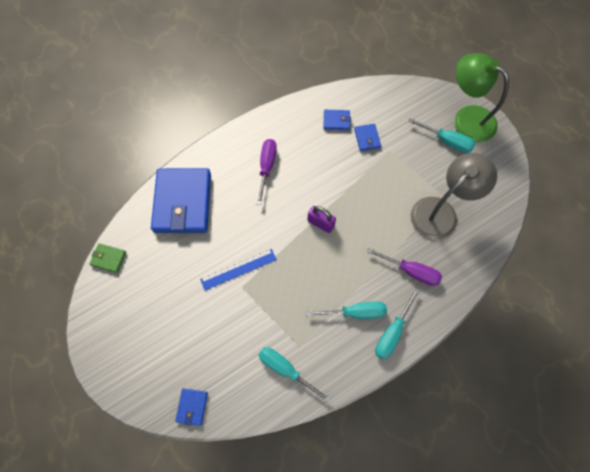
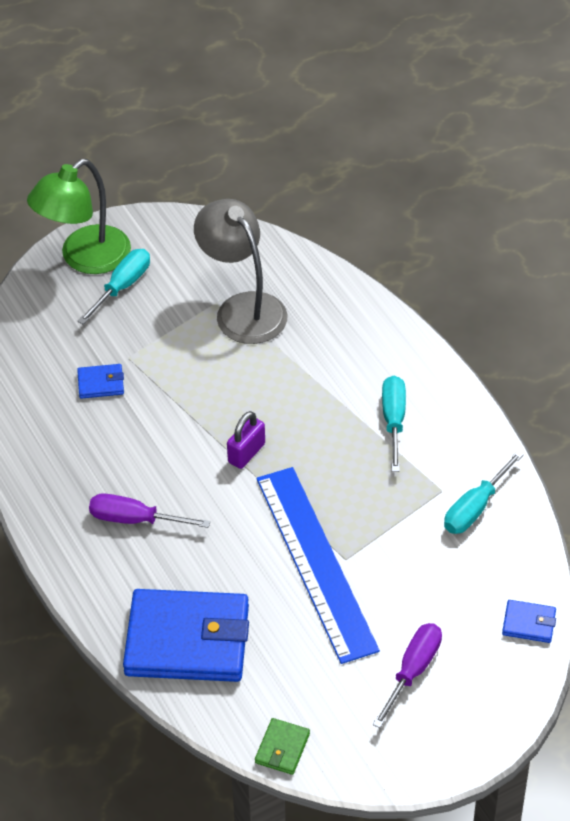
camera: 85 degrees left, 20 degrees down
(238, 269) = (315, 562): blue ruler -> blue ruler, size x1.92
(336, 121) = (60, 420): blue wallet -> none
(392, 332) = (424, 382): turquoise screwdriver -> none
(410, 271) = (334, 353): purple screwdriver -> purple screwdriver (412, 671)

